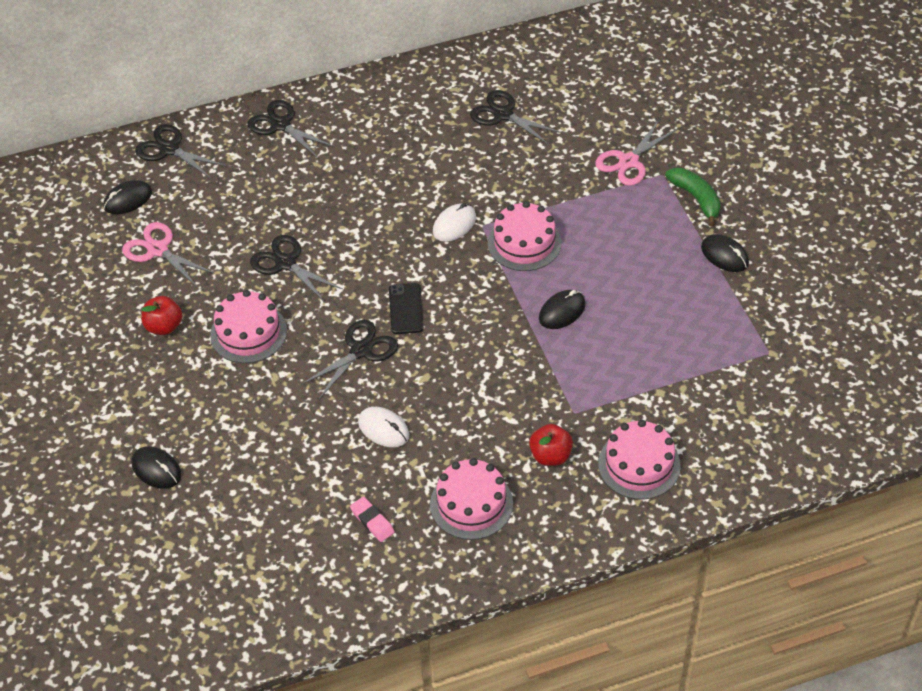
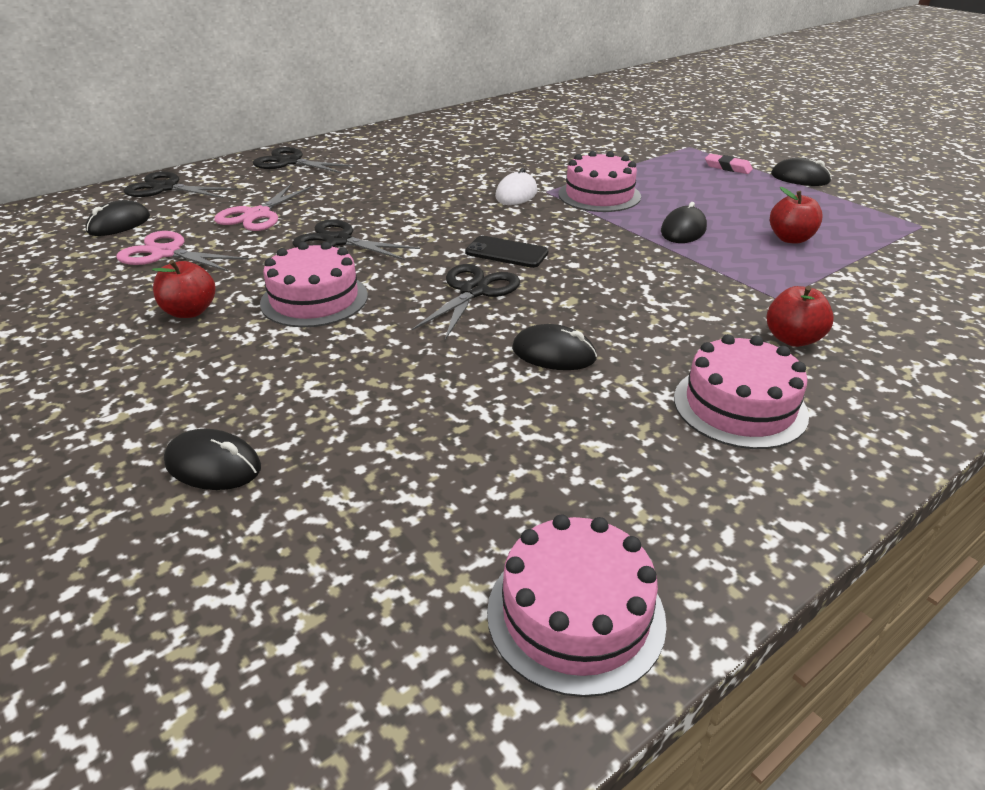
camera: 20 degrees left, 15 degrees down
(372, 521) = (612, 457): pink eraser -> pink eraser (728, 167)
(383, 429) = (553, 354): white mouse -> black mouse
(406, 309) = (506, 253): black phone -> black phone turned 45 degrees counterclockwise
(503, 114) = (513, 135): black scissors -> none
(628, 161) = (652, 144): pink scissors -> pink scissors (257, 215)
(639, 464) = (905, 327): pink cake -> pink cake (575, 614)
(641, 344) = (790, 239): none -> red apple
(696, 198) = (735, 154): green banana -> none

